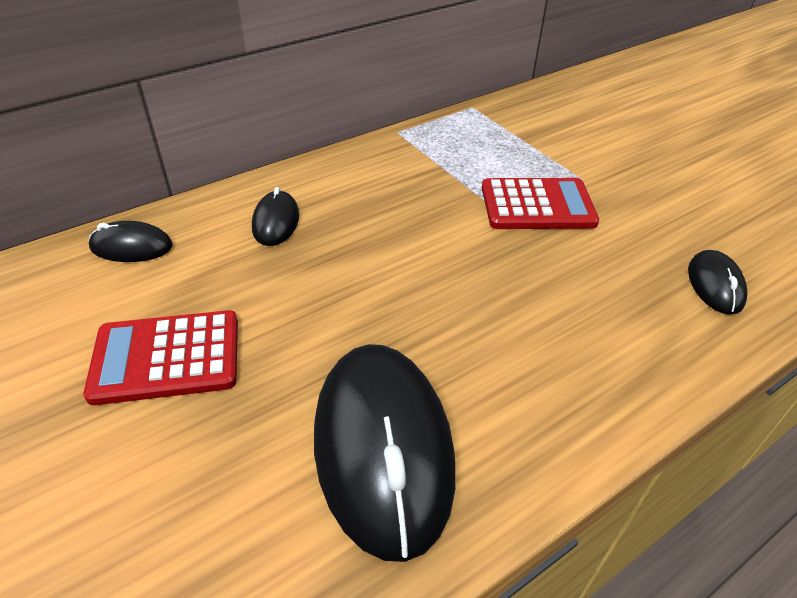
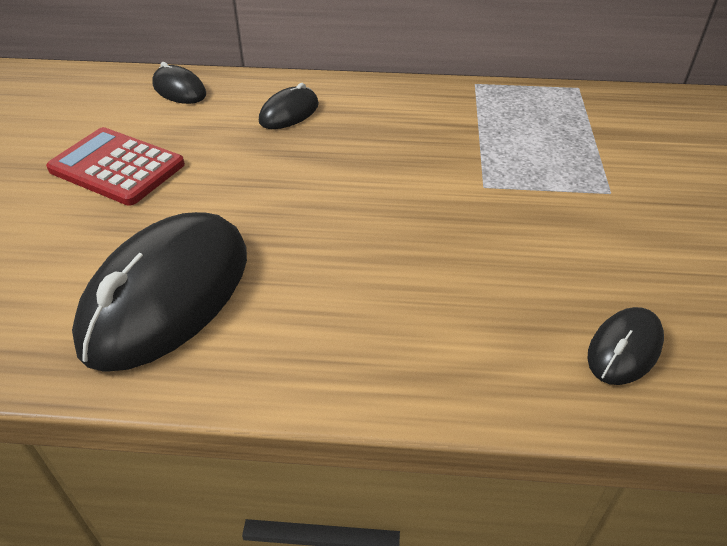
camera: 40 degrees right, 0 degrees up
(537, 205) = (527, 194): red calculator -> none

